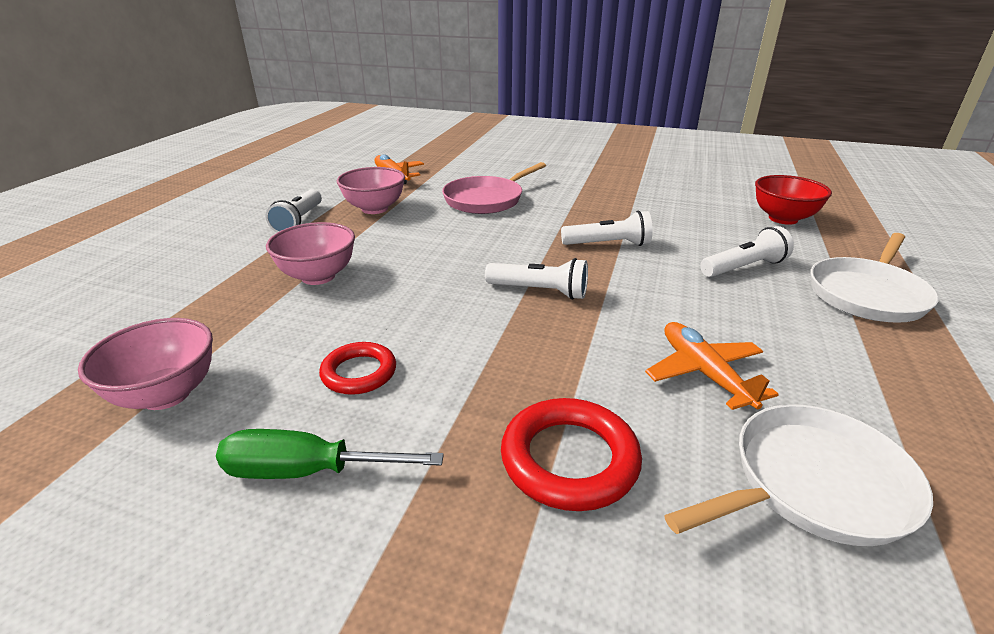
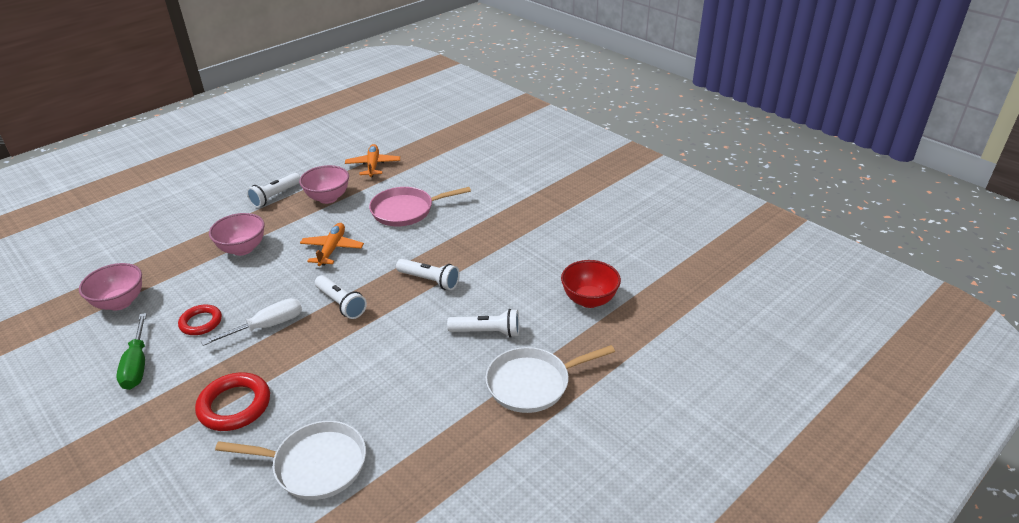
camera: 30 degrees right, 5 degrees up
(308, 471) = (137, 365): green screwdriver -> green screwdriver turned 135 degrees counterclockwise
(473, 344) = (267, 326): none -> white screwdriver
(704, 373) = (352, 391): orange plane -> orange plane (332, 249)

